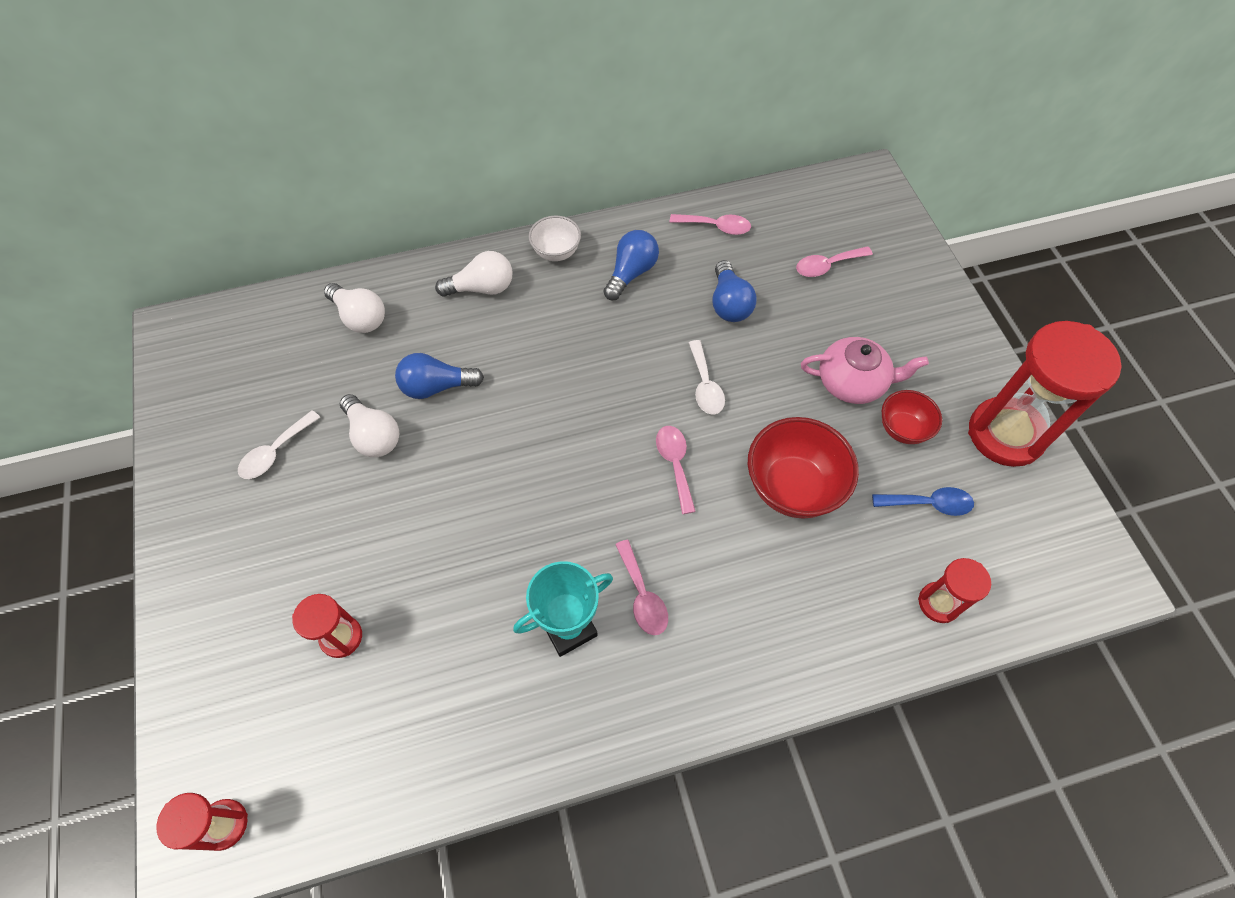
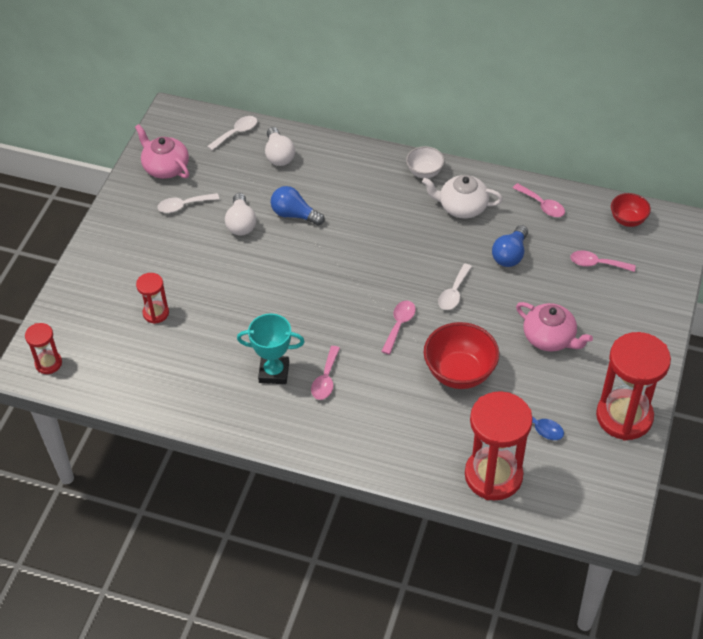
camera: 35 degrees right, 10 degrees down
(213, 410) = (165, 167): none -> pink teapot
(282, 314) = (236, 133): none -> white spoon
(482, 288) = (362, 172): white light bulb -> none
(631, 273) = (462, 207): blue light bulb -> white teapot
(902, 429) = (558, 379): red bowl -> red bowl (627, 220)
(938, 603) = (493, 475): red hourglass -> red hourglass, size x2.02

